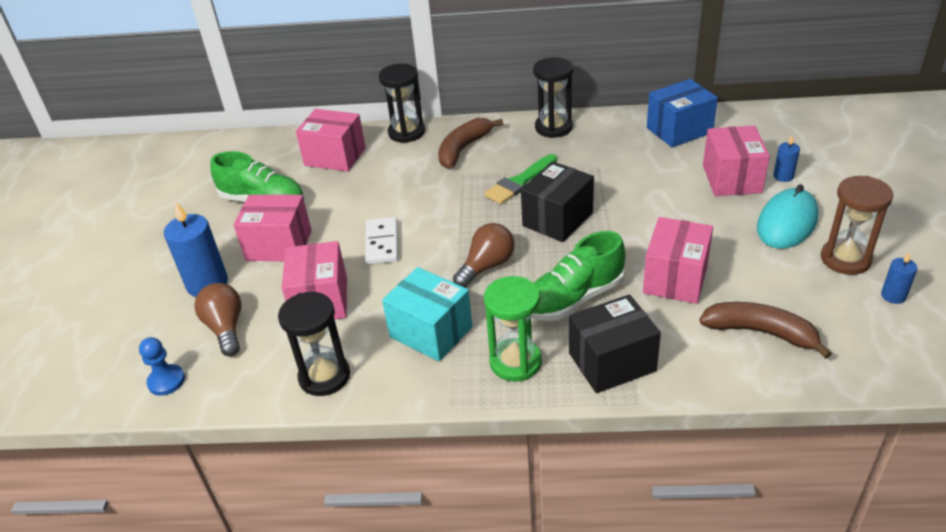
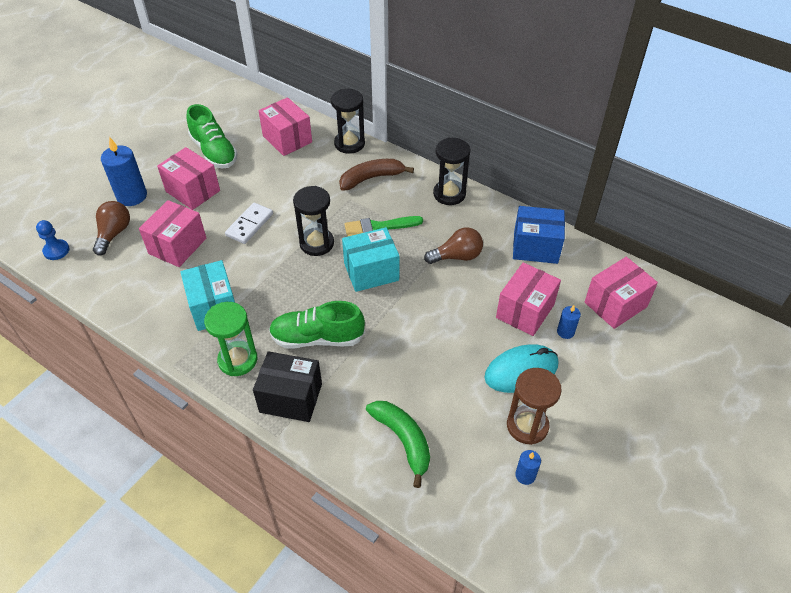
camera: 30 degrees right, 10 degrees up
(324, 376) = (131, 300): black hourglass -> black hourglass (316, 243)
(486, 266) = (291, 280): brown light bulb -> brown light bulb (457, 256)
(557, 219) = (371, 272): black box -> turquoise box
(675, 278) = (395, 365): pink box -> pink box (615, 304)
(760, 332) = (403, 440): brown banana -> green banana

